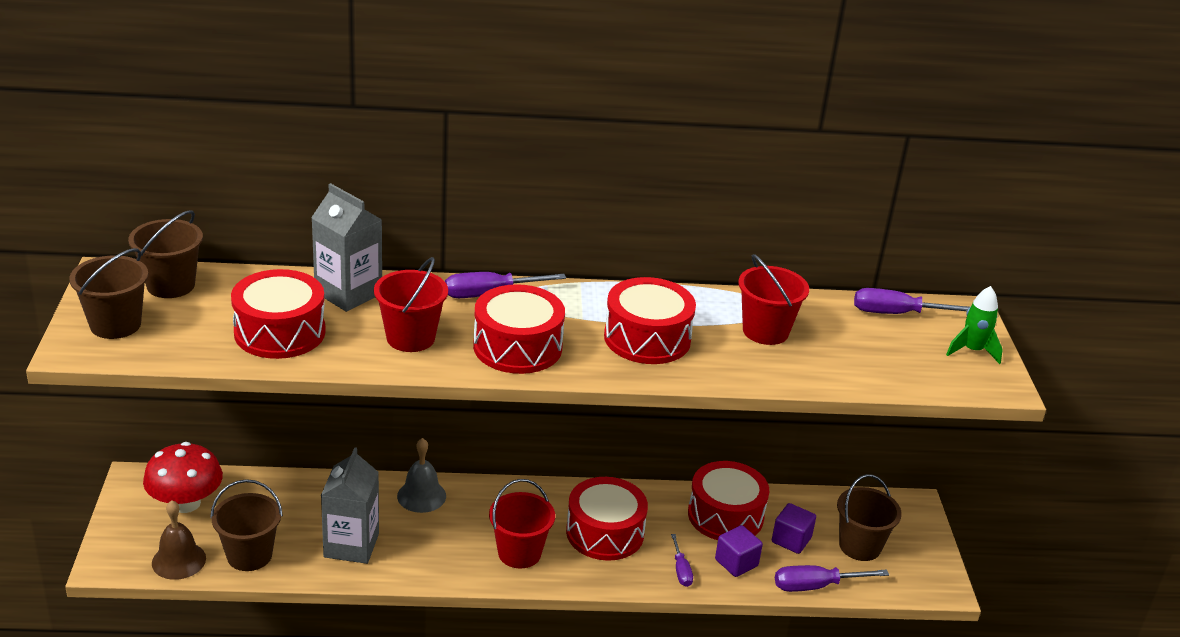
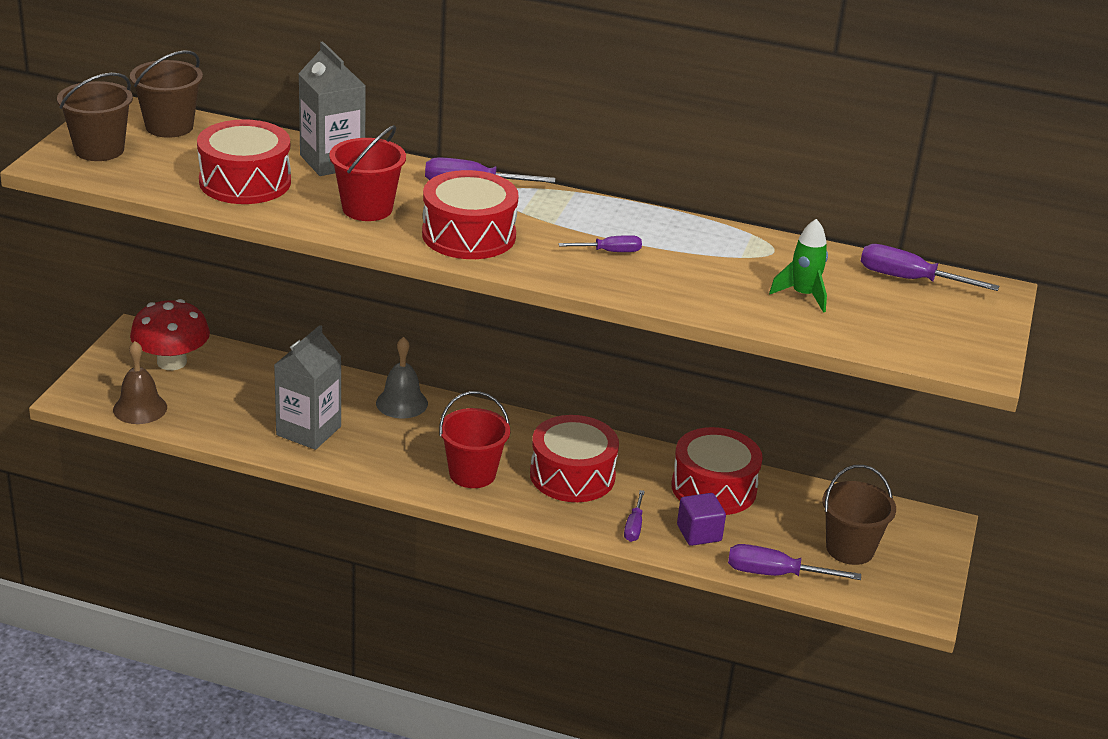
camera: 20 degrees right, 0 degrees up
(249, 555) = (207, 418): brown bucket -> none
(647, 338) = (609, 252): red drum -> purple screwdriver
(765, 331) = (744, 268): red bucket -> none
(791, 540) = (774, 526): purple cube -> none
(972, 351) = (972, 328): green rocket -> green rocket (803, 295)

